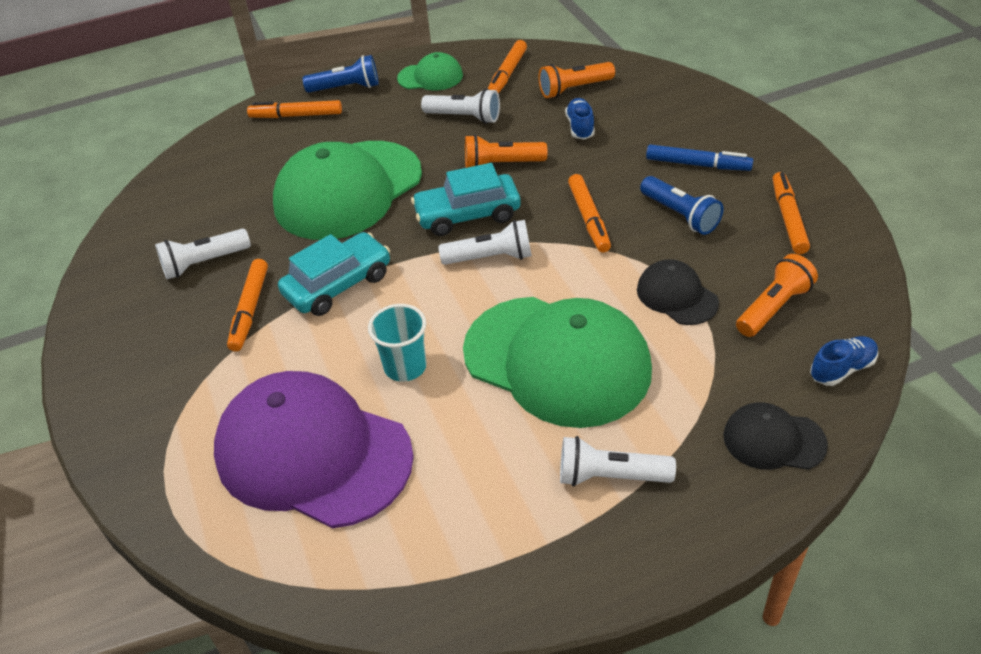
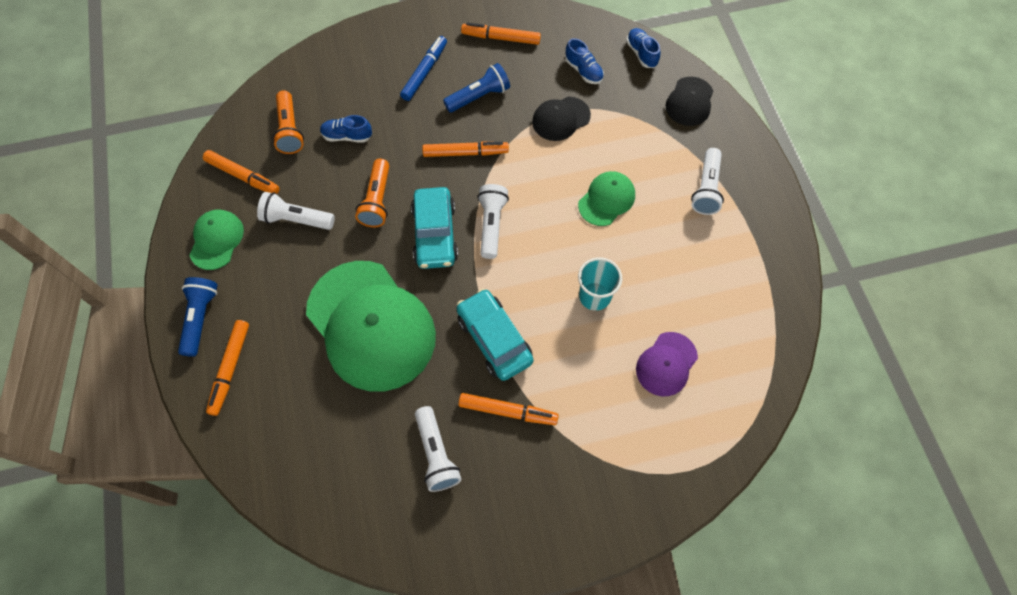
camera: 85 degrees left, 20 degrees up
(313, 453) = (666, 364): purple cap -> purple cap, size x0.47
(464, 117) = (296, 219): white flashlight -> white flashlight turned 105 degrees counterclockwise
(557, 360) = (606, 200): green cap -> green cap, size x0.47
(773, 307) = (583, 71): orange flashlight -> blue shoe

